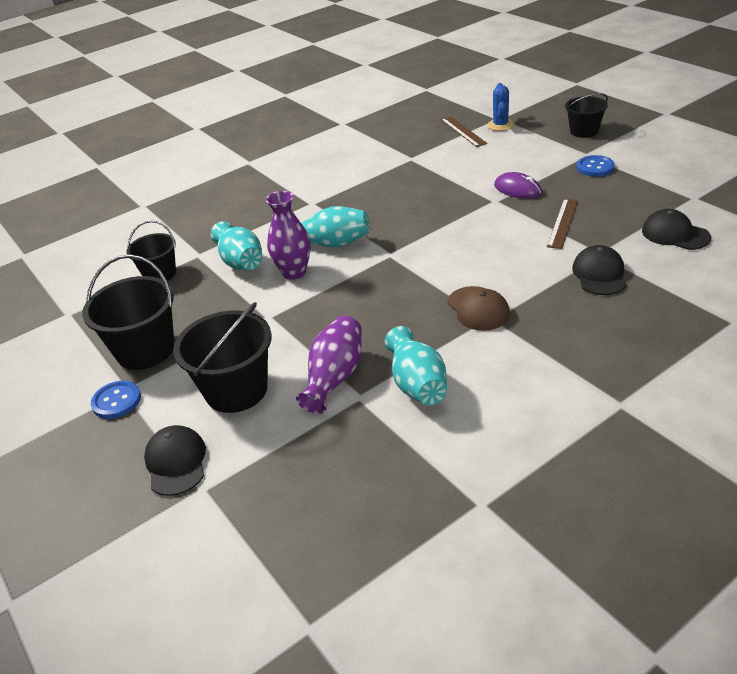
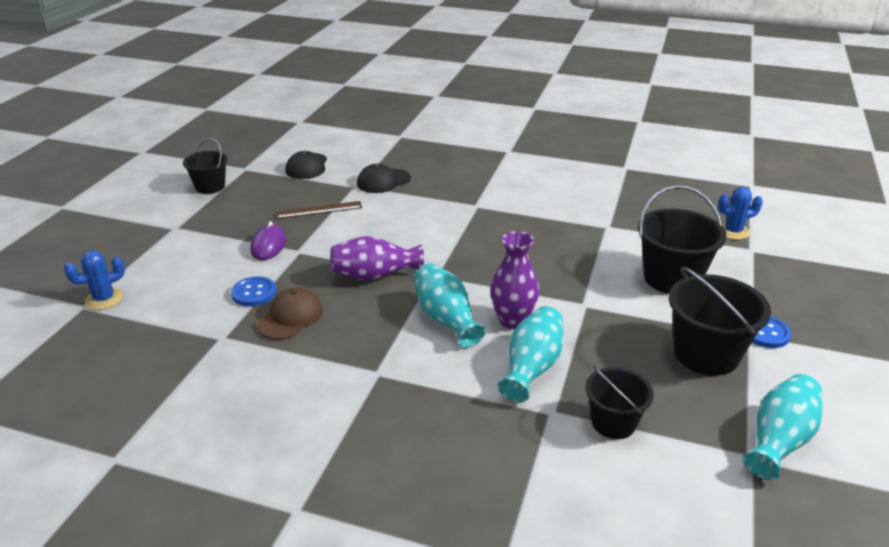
camera: 130 degrees left, 5 degrees down
(176, 462) = (754, 270): black cap -> none
(244, 502) = (733, 231): none -> blue cactus
(335, 377) = (604, 242): purple vase -> purple vase (375, 275)
(417, 384) = (570, 211): turquoise vase -> turquoise vase (779, 440)
(463, 131) = (127, 322): brown ruler -> none
(478, 309) = (469, 213): brown cap -> brown cap (290, 317)
(584, 131) = (116, 241): black bucket -> black bucket (210, 187)
(595, 167) = (203, 218): blue button -> blue button (254, 293)

